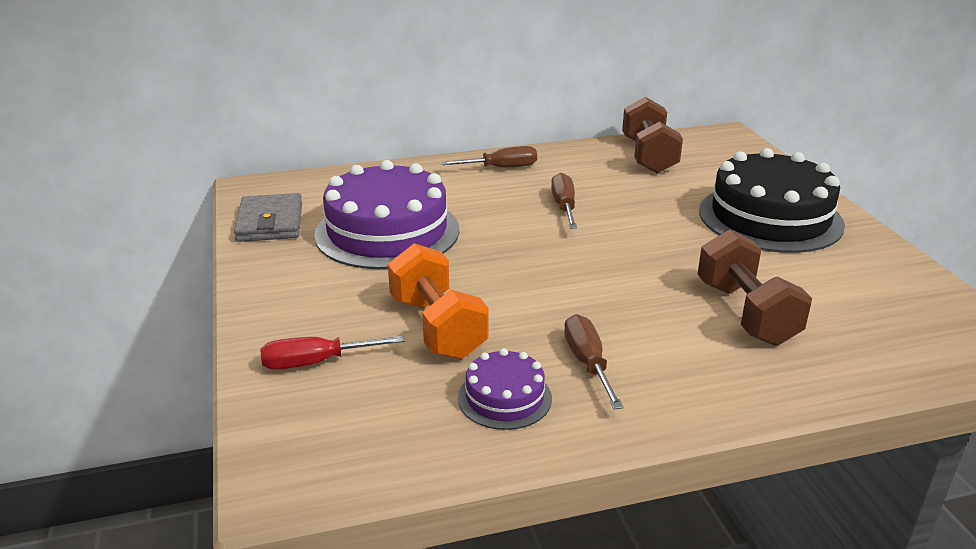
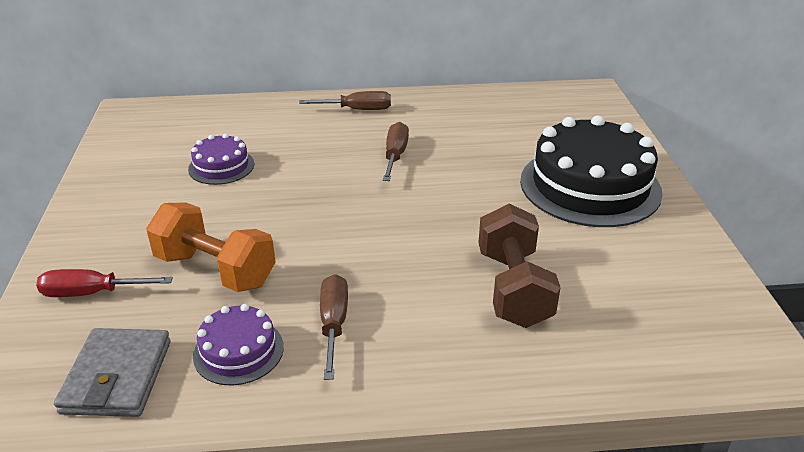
camera: 10 degrees right, 5 degrees up
(270, 222) = (125, 147): grey wallet -> grey wallet (117, 377)
(387, 232) = (221, 166): purple cake -> purple cake, size x0.49
(437, 327) = (215, 270): orange dumbbell -> orange dumbbell turned 45 degrees counterclockwise
(648, 156) = (503, 109): brown dumbbell -> none

